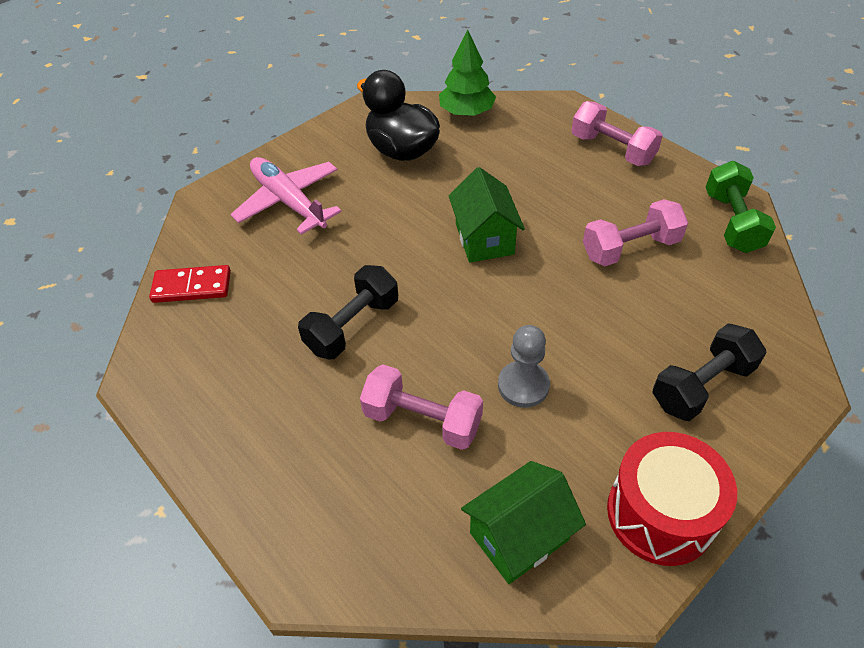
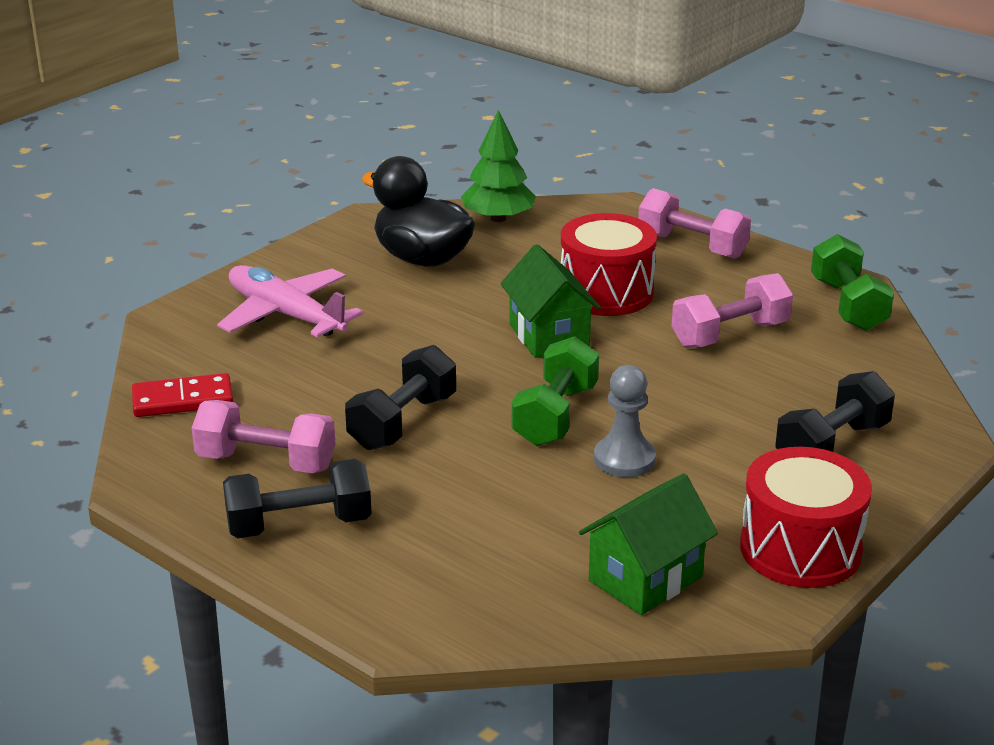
camera: 10 degrees left, 20 degrees down
(247, 437) = (299, 525): none -> black dumbbell
(422, 420) = (510, 496): pink dumbbell -> pink dumbbell (266, 462)
(475, 329) = (555, 415): none -> green dumbbell
(537, 195) = (606, 292): none -> red drum

